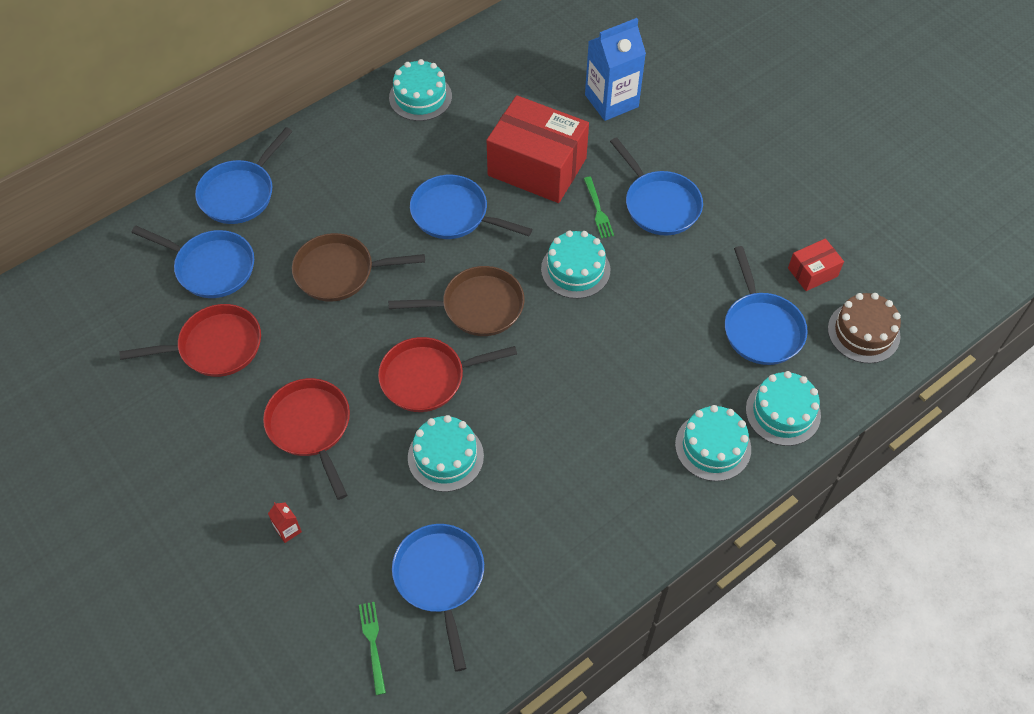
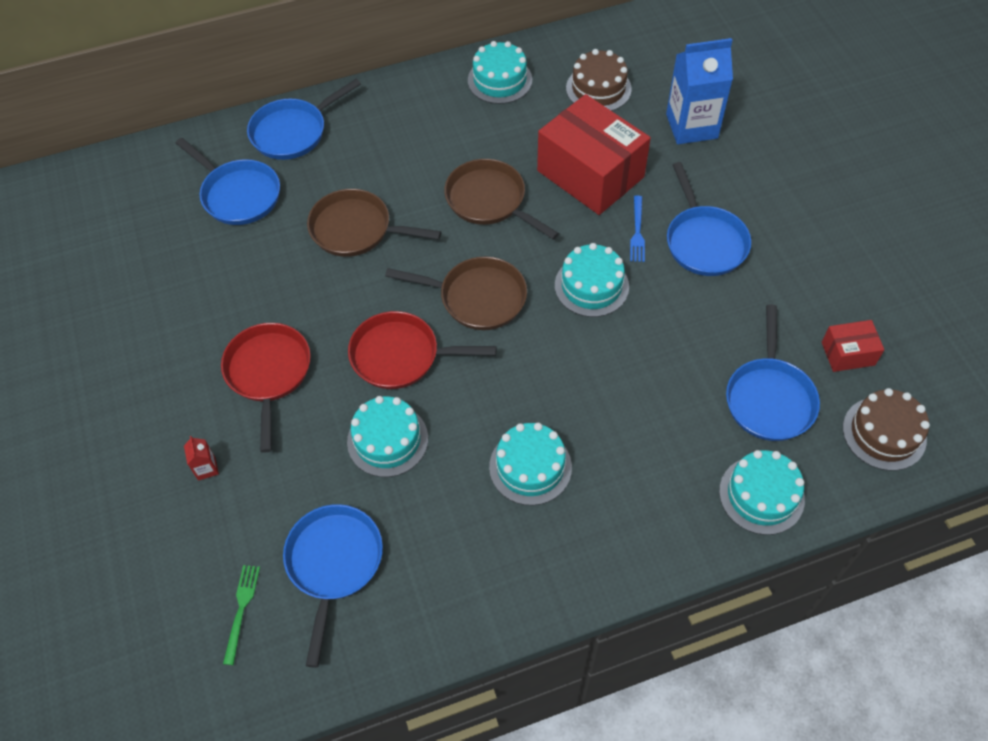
camera: 20 degrees right, 0 degrees up
(215, 346) = (211, 270): red pan -> none
(454, 214) = (490, 201): blue pan -> brown pan
(515, 84) = (598, 88): none -> brown cake
(598, 210) = (637, 231): green fork -> blue fork
(713, 446) = (670, 510): turquoise cake -> turquoise cake (530, 467)

